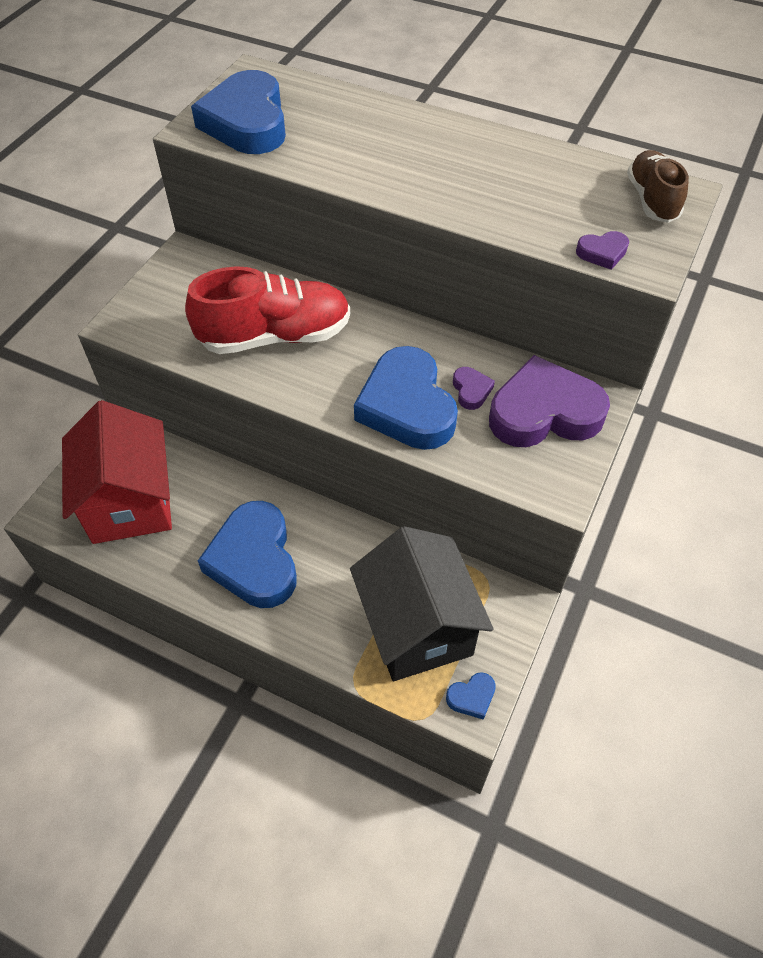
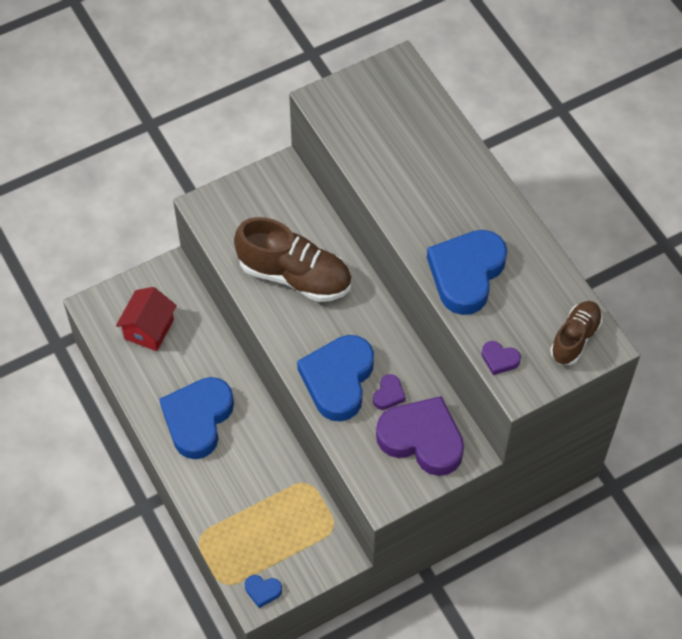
camera: 35 degrees right, 5 degrees up
(130, 502) = (149, 329): red house -> red house, size x0.61
(247, 122) = (360, 113): blue heart -> blue heart (466, 274)
(275, 336) = (295, 276): red shoe -> brown shoe
(417, 627) = (264, 528): black house -> none

